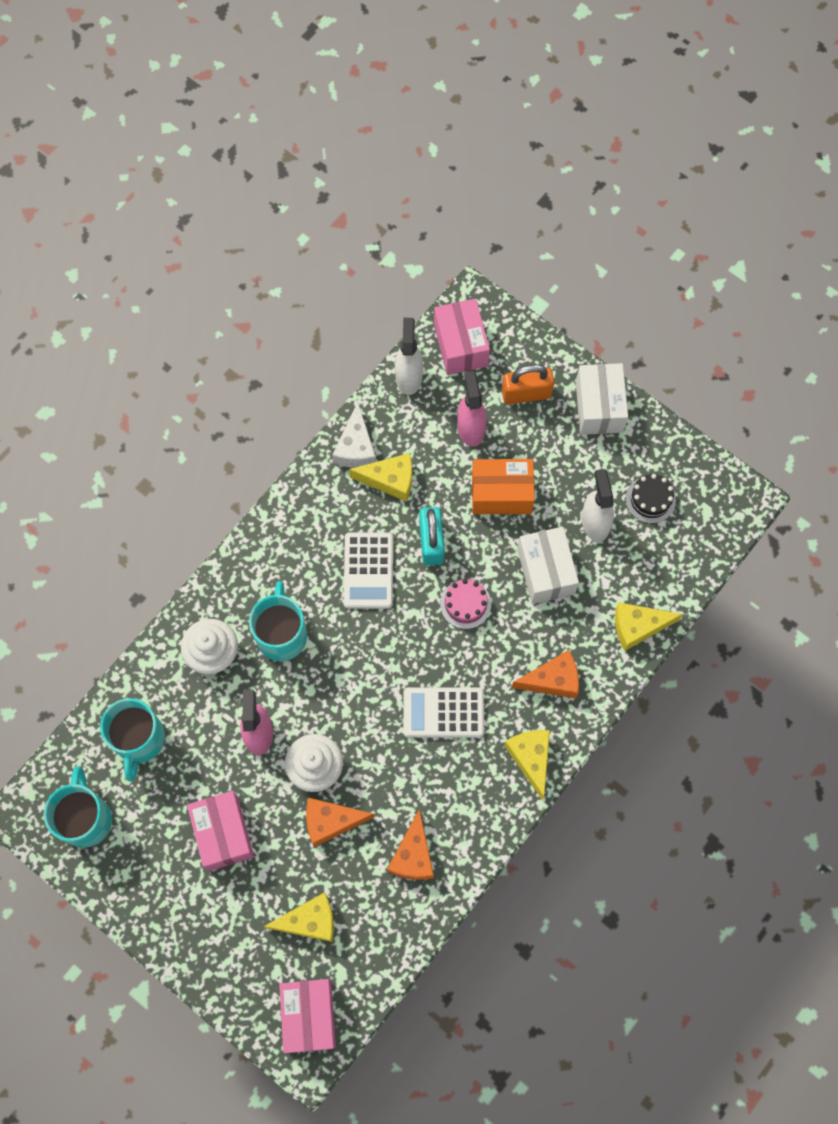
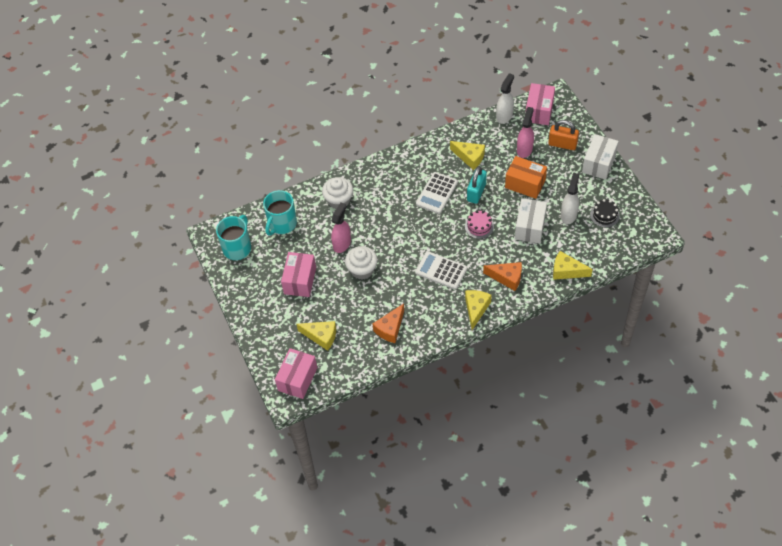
camera: 30 degrees right, 15 degrees down
(282, 634) = (377, 205): turquoise mug -> none
(331, 822) = (356, 297): orange cheese -> none
(356, 447) = (460, 137): white cheese -> none

